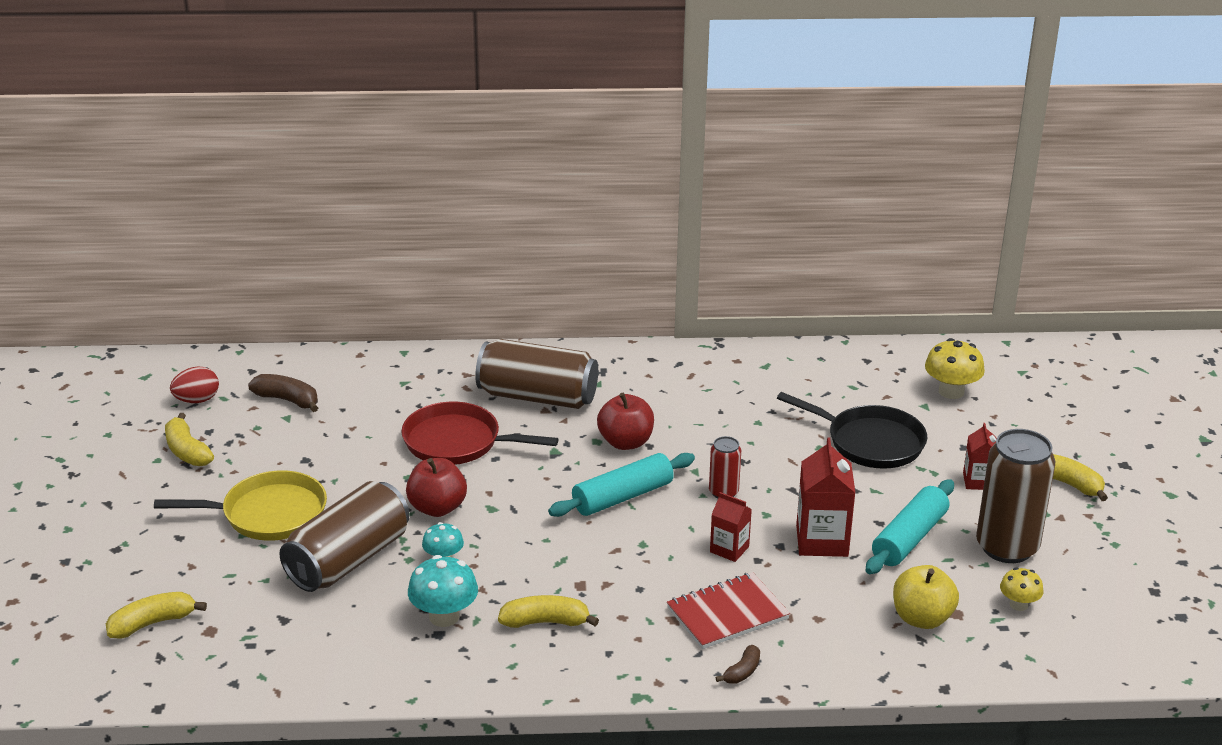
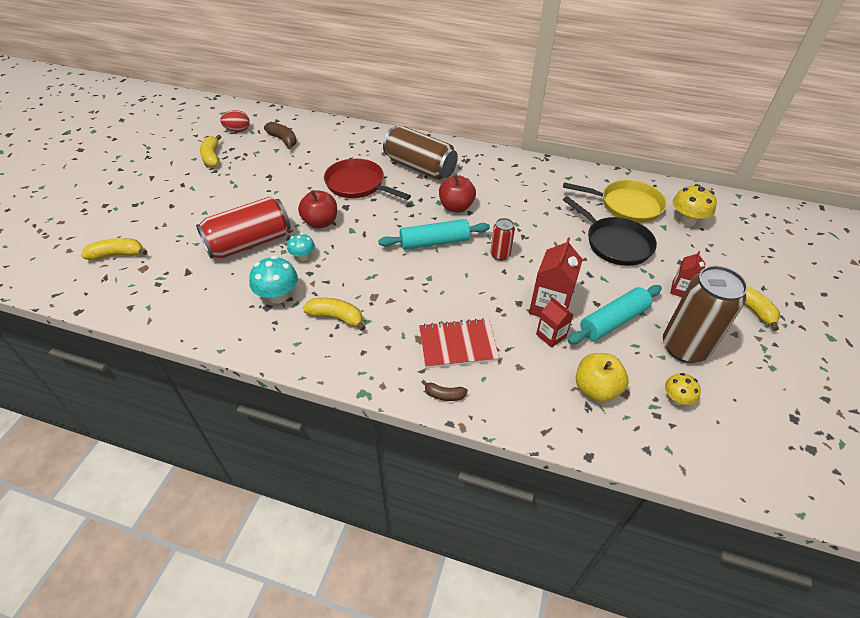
camera: 20 degrees right, 15 degrees up
(268, 514) = (226, 203): yellow pan -> yellow pan (626, 205)
(348, 560) = (249, 243): brown can -> red can
(729, 549) = (483, 296): red carton -> red carton (551, 336)
(742, 672) = (444, 395): brown banana -> brown banana turned 45 degrees clockwise

